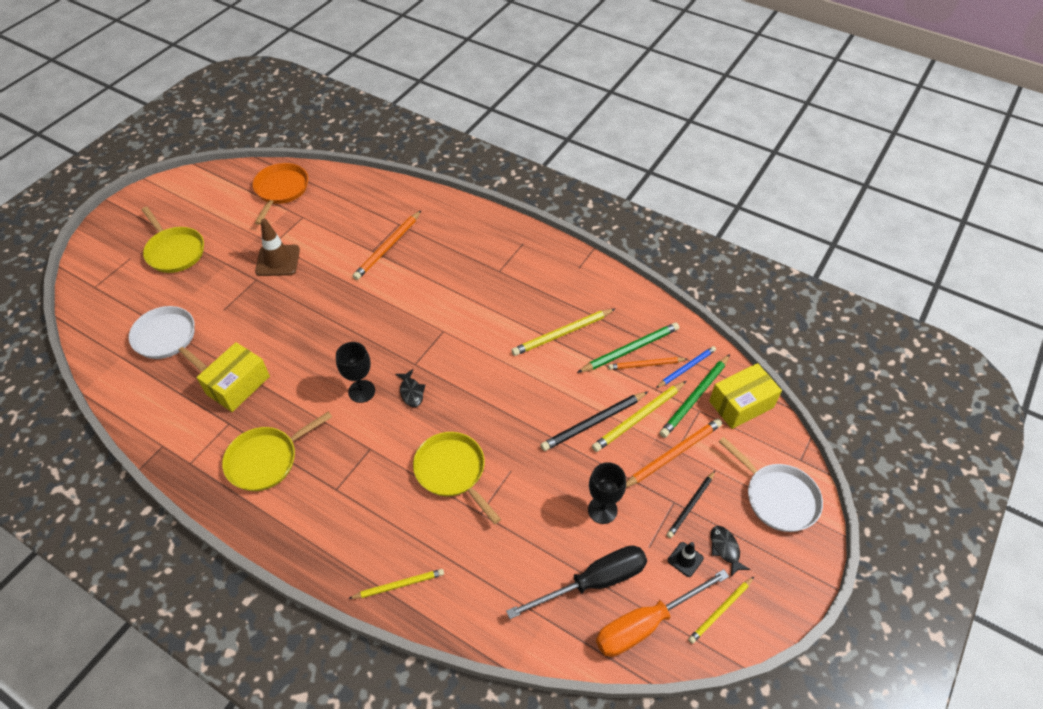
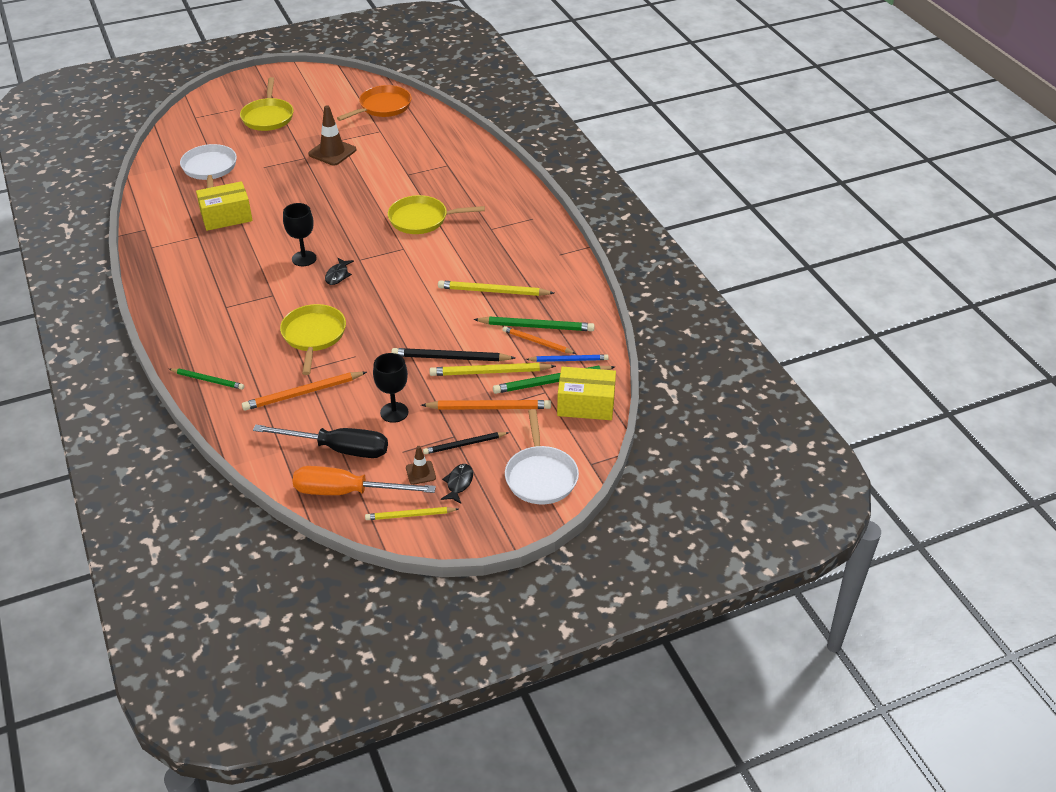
camera: 35 degrees right, 10 degrees down
(266, 460) = (199, 268): yellow pan -> yellow pan (422, 219)
(388, 247) = (422, 177): orange pencil -> orange pencil (303, 393)
(399, 585) = (208, 380): yellow pencil -> green pencil
(685, 559) = (420, 473): black traffic cone -> brown traffic cone

